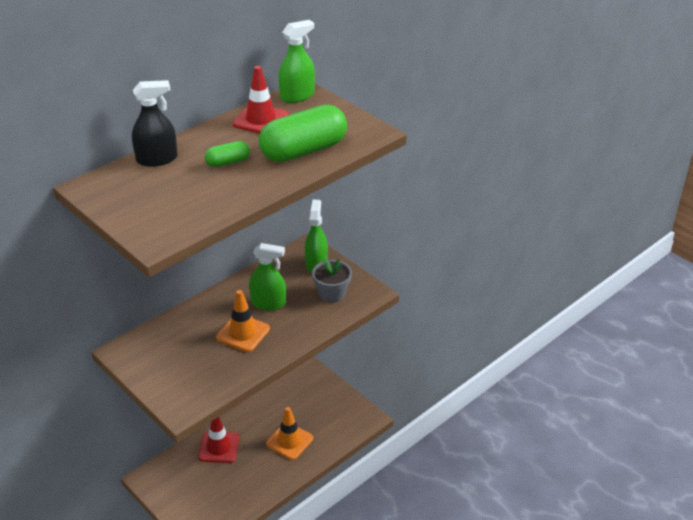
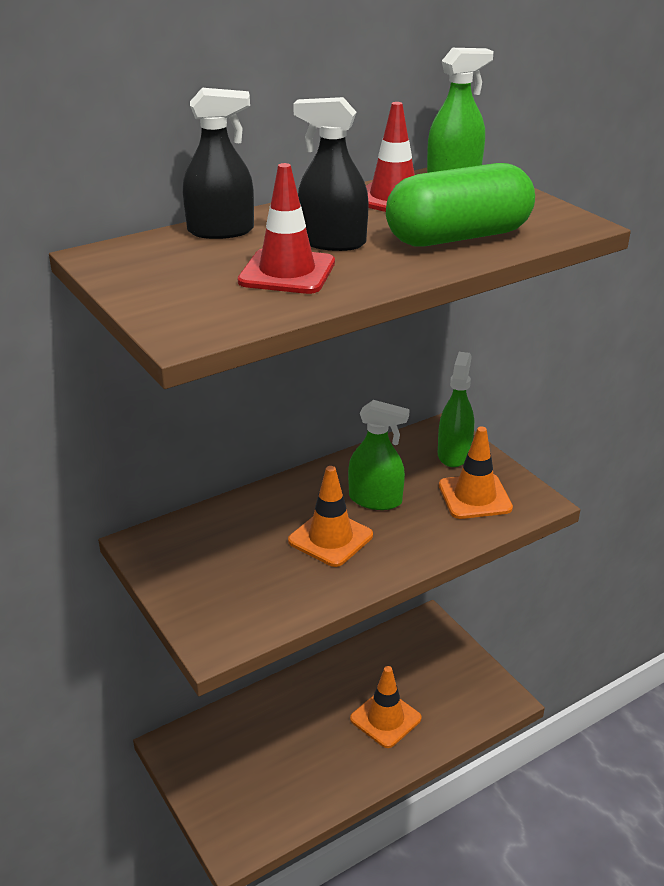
camera: 10 degrees right, 5 degrees down
(219, 447) = (281, 713): red traffic cone -> red traffic cone (287, 272)
(228, 162) = (332, 242): green capsule -> black spray bottle
(332, 294) = (474, 497): grey flower pot -> orange traffic cone

